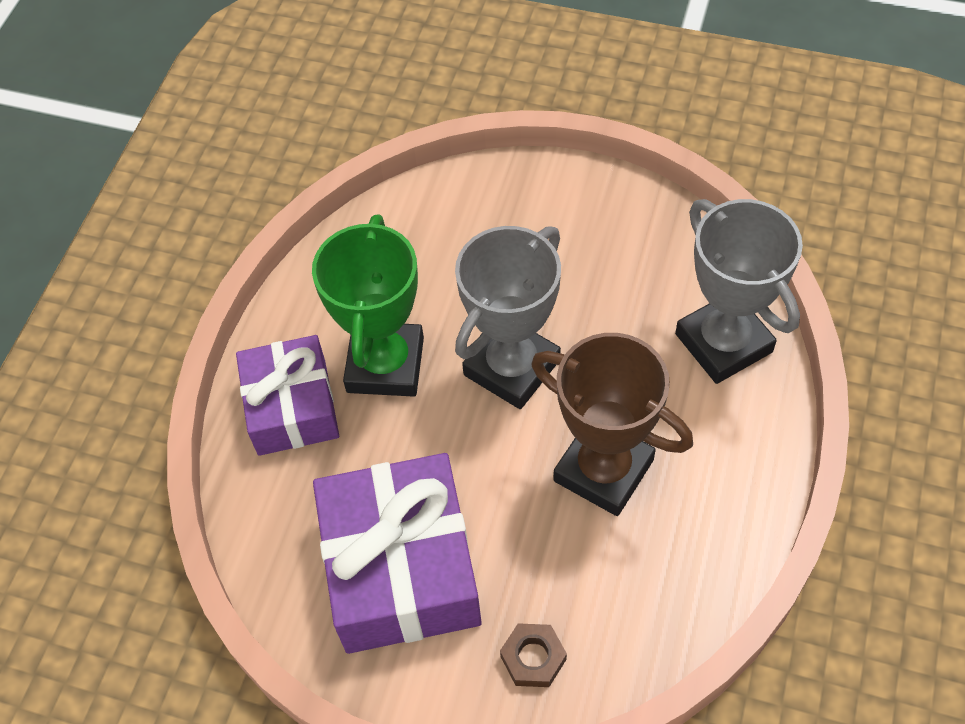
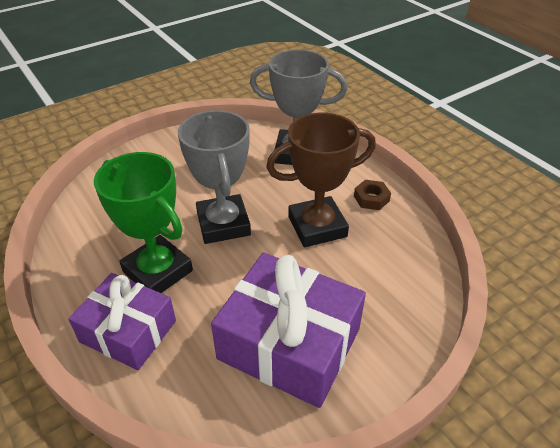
camera: 55 degrees left, 15 degrees down
(533, 658) = (397, 318): brown nut -> brown nut (371, 198)

